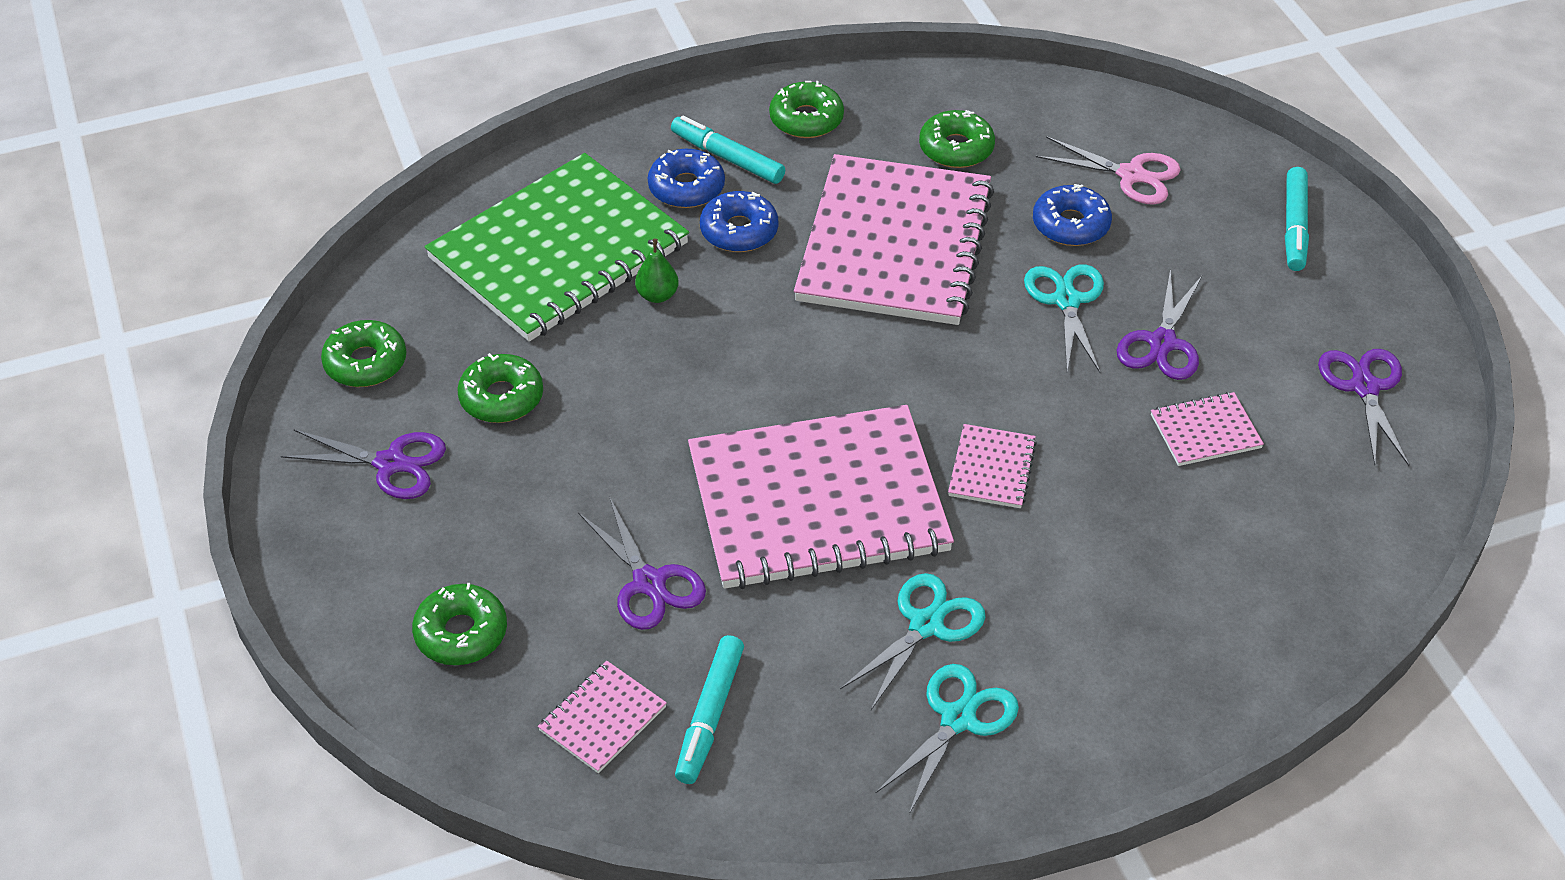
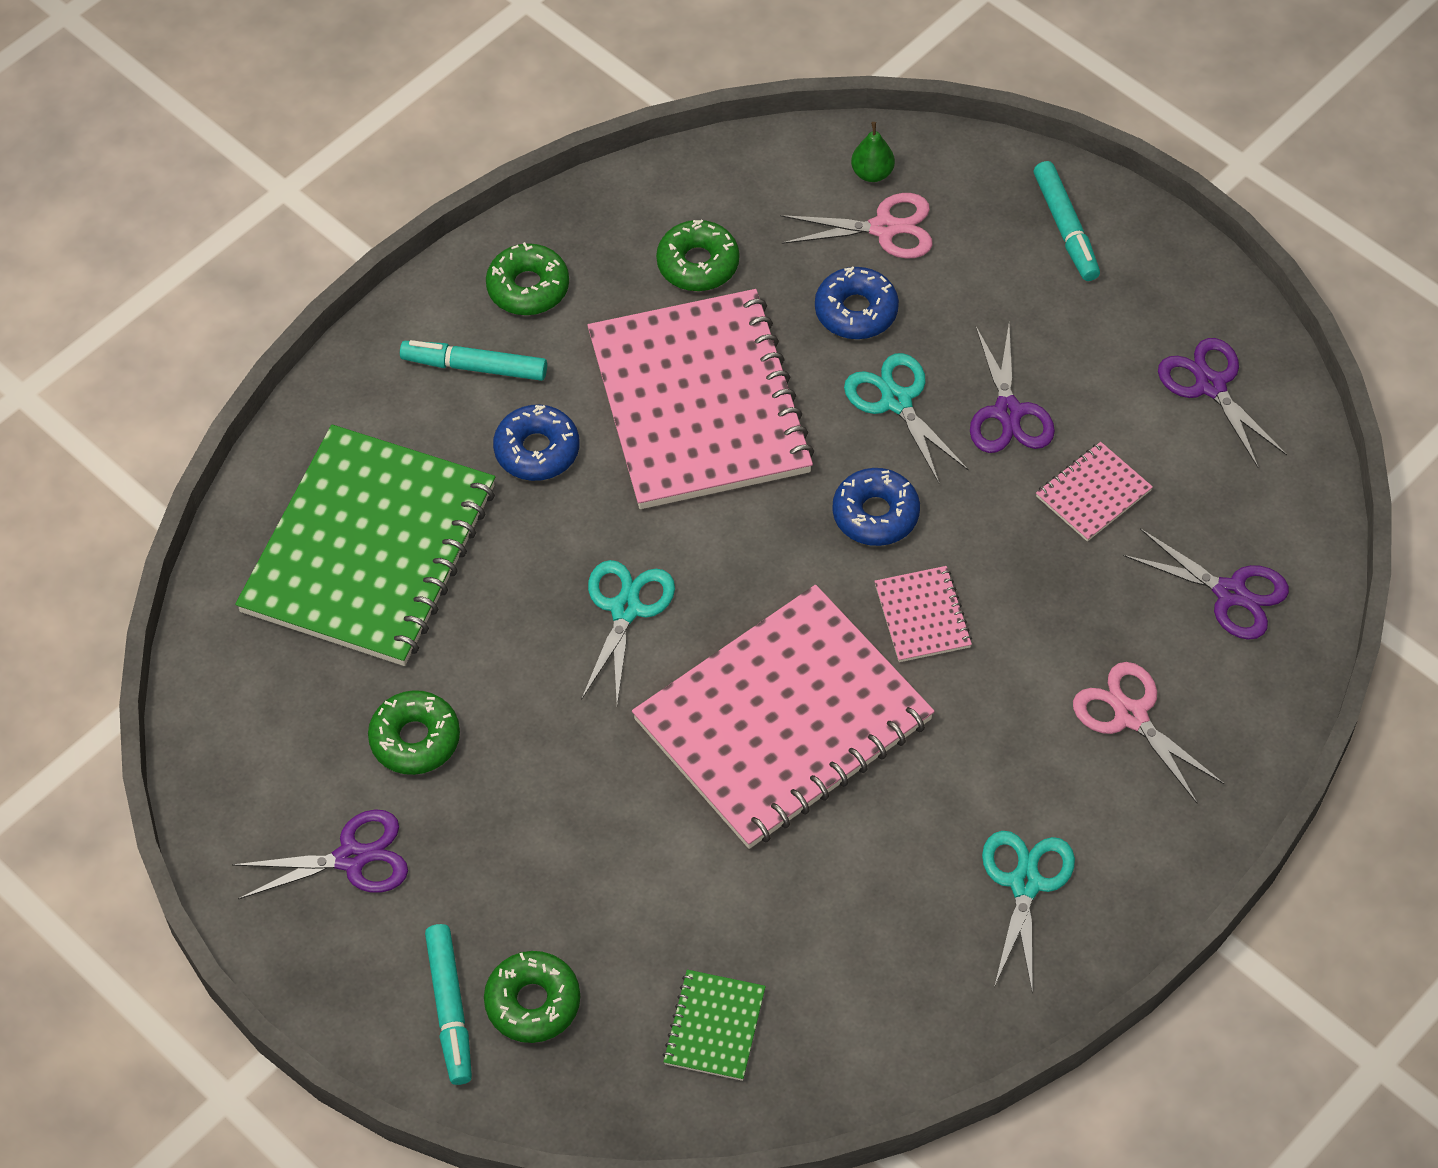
camera: 25 degrees left, 10 degrees up
(366, 363) = (253, 759): green donut -> none
(602, 718) = (714, 1026): pink notebook -> green notebook
(649, 583) = (676, 873): purple scissors -> purple scissors (1230, 593)
(657, 295) = (499, 559): green pear -> green pear (872, 173)
(686, 188) = (454, 420): blue donut -> blue donut (875, 514)
(710, 715) = (808, 979): turquoise marker -> turquoise marker (450, 1007)
(926, 625) = (948, 803): turquoise scissors -> turquoise scissors (625, 609)
(1139, 620) = (1130, 716): none -> pink scissors

